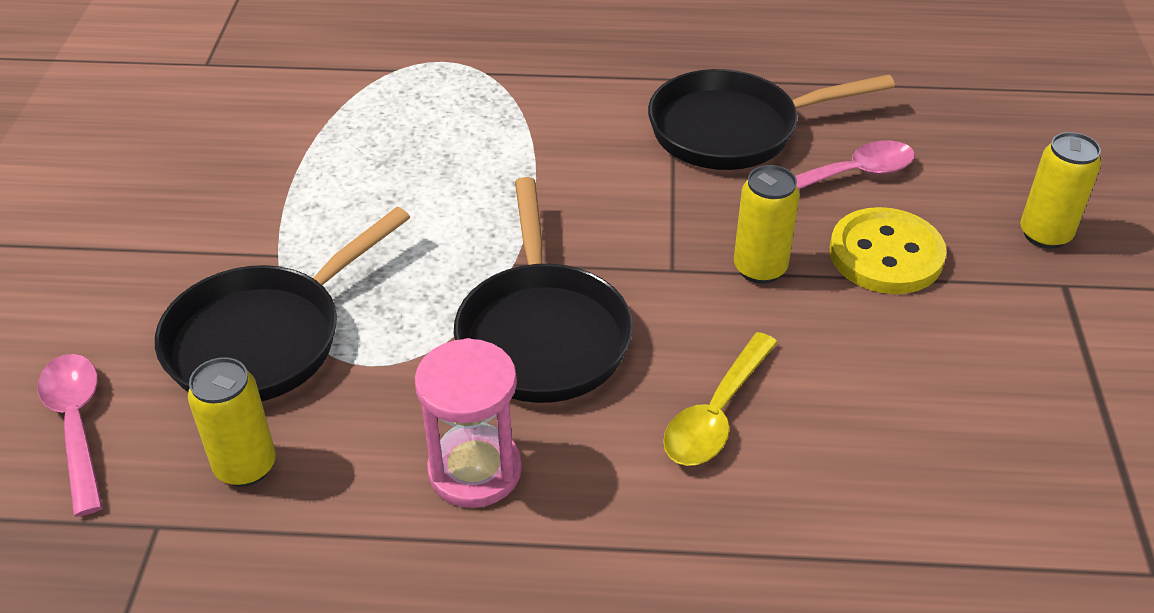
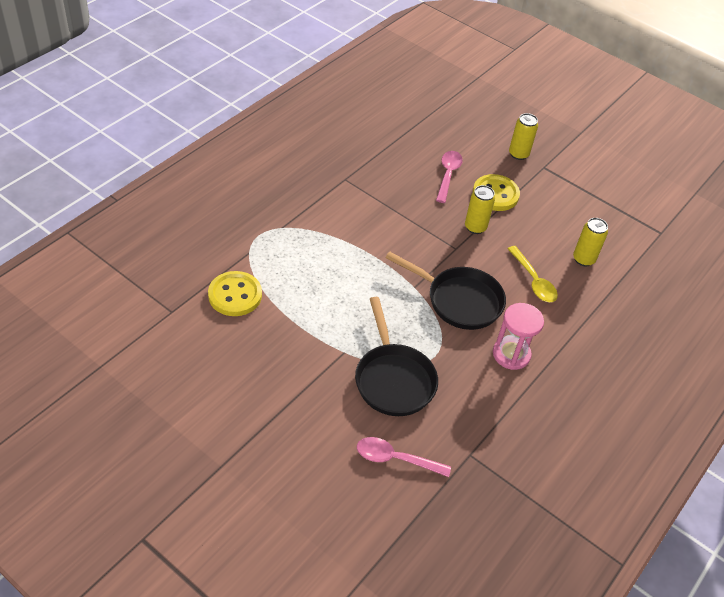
camera: 60 degrees left, 5 degrees up
(245, 466) = (460, 416): yellow can -> yellow can (583, 259)
(293, 98) = (235, 295): none -> yellow button
(732, 130) = (393, 185): black pan -> none

